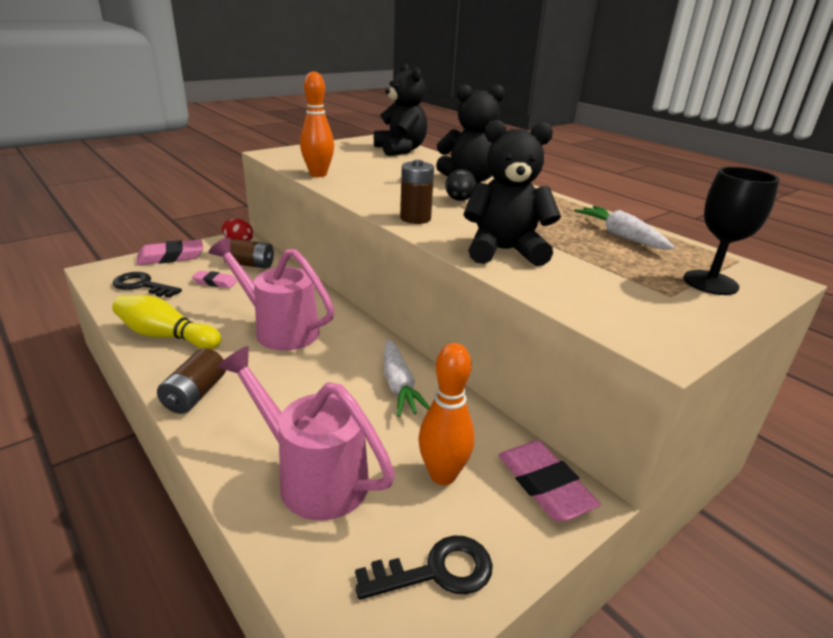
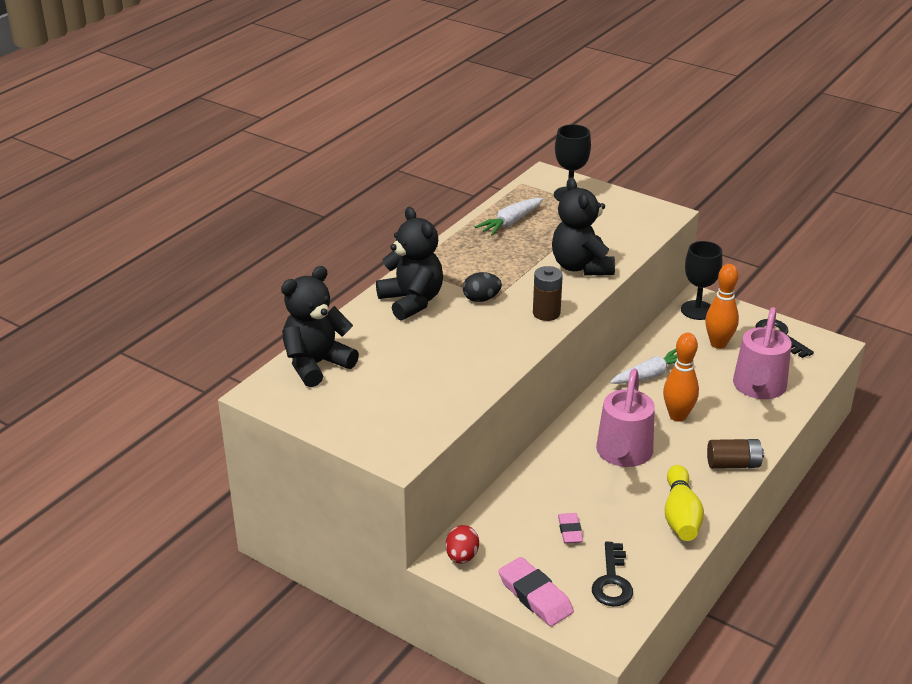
camera: 105 degrees left, 5 degrees up
(250, 264) = (514, 522): brown battery -> none
(318, 174) = (462, 396): orange bowling pin -> orange bowling pin (677, 416)
(544, 485) = (697, 310): pink eraser -> black goblet

